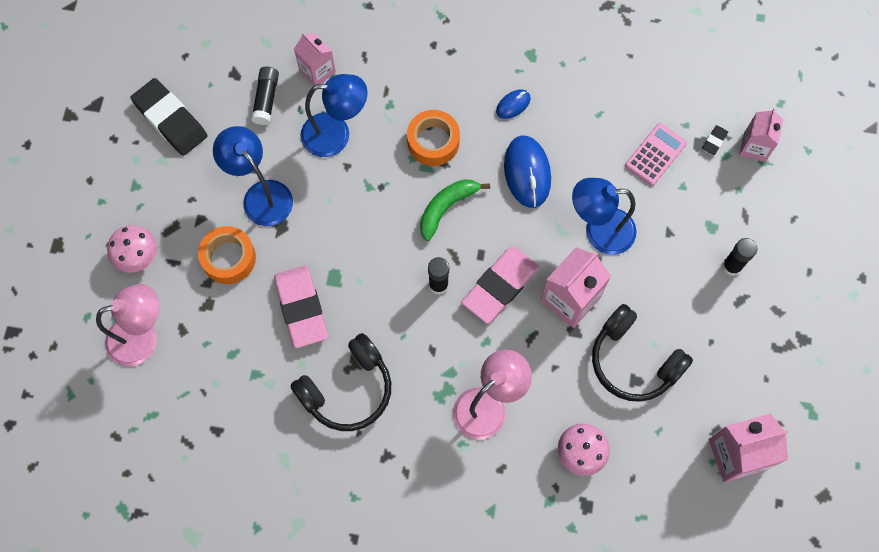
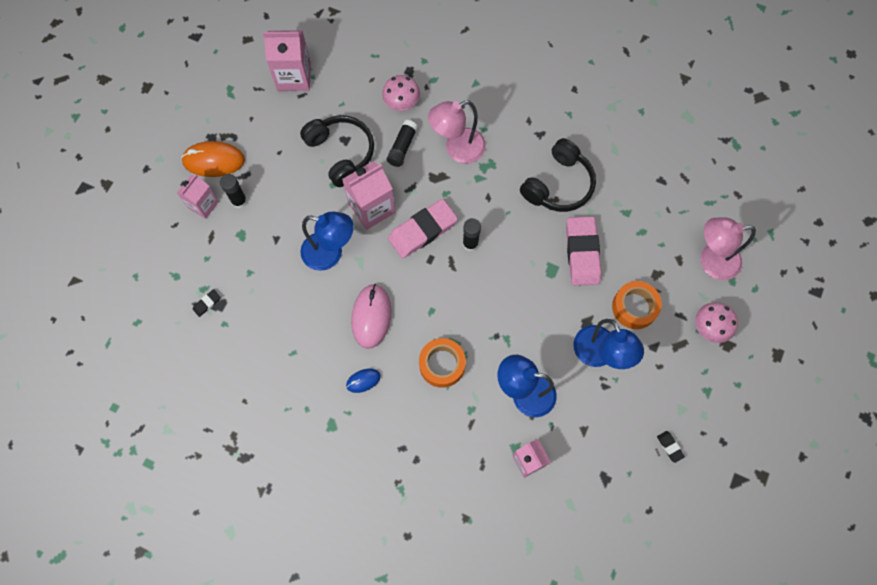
camera: 165 degrees left, 0 degrees up
(170, 120) = (669, 447): black eraser -> black eraser, size x0.41
(266, 99) = (580, 444): black glue stick -> black glue stick (402, 147)
(347, 389) = (558, 185): black headphones -> black headphones turned 150 degrees clockwise
(446, 207) = (446, 304): green banana -> none
(527, 173) = (371, 316): blue mouse -> pink mouse
(655, 154) = (260, 305): pink calculator -> none
(754, 147) = (176, 290): pink carton -> pink carton (203, 204)
(786, 309) = (214, 161): none -> orange mouse

